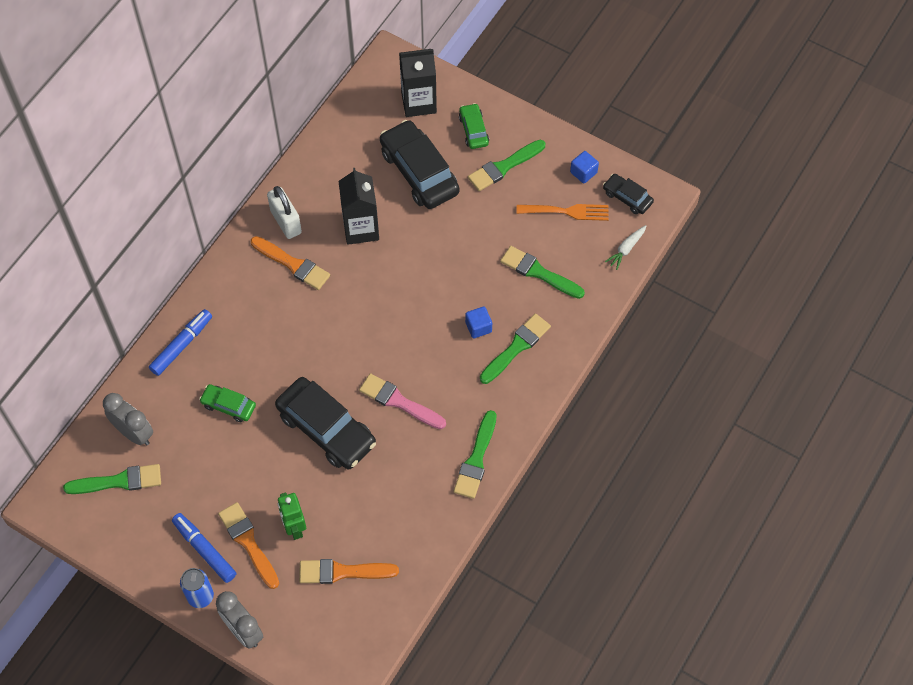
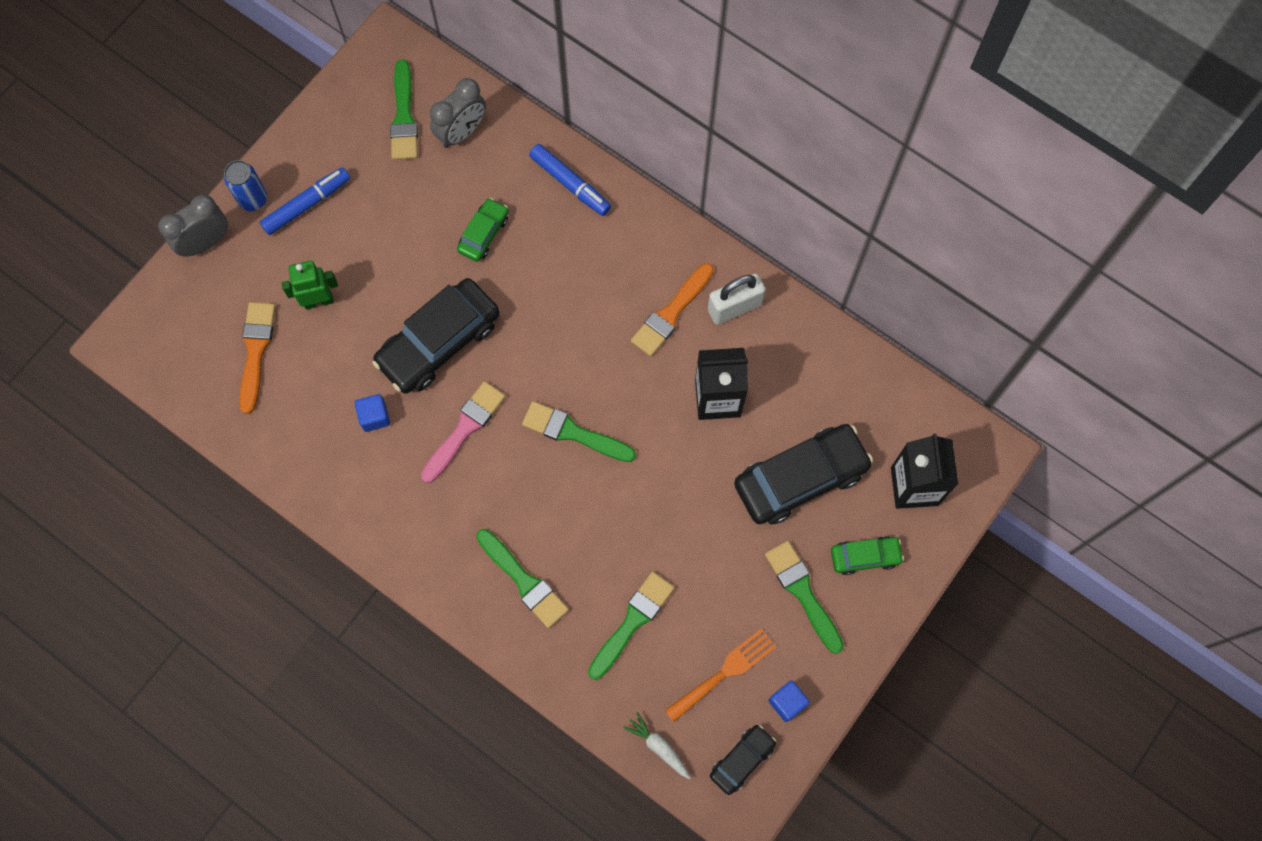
camera: 95 degrees right, 10 degrees up
(248, 542) = (308, 251): orange brush -> none
(476, 459) = (375, 515): green brush -> green brush (573, 432)
(478, 327) = (558, 535): blue cube -> blue cube (374, 417)
(567, 211) = (724, 672): orange fork -> orange fork turned 135 degrees counterclockwise

